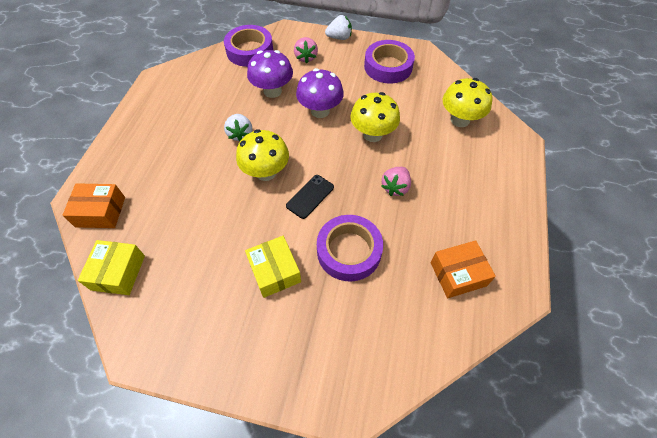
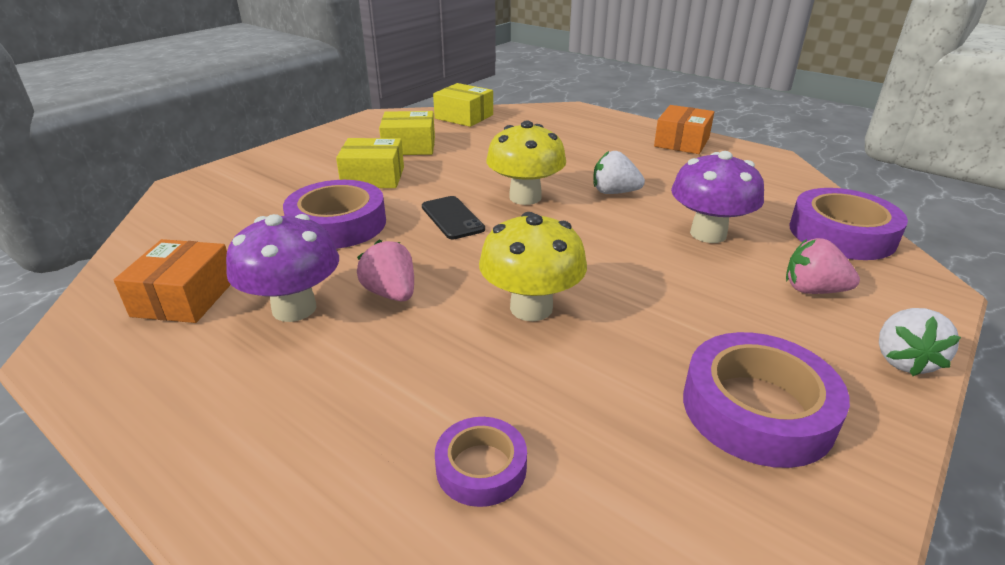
camera: 115 degrees right, 25 degrees down
(100, 212) = (545, 115): orange box -> orange box (681, 142)
(205, 279) = (409, 146): none -> yellow box
(320, 111) = (631, 267): purple mushroom -> purple mushroom (294, 308)
(460, 120) = (481, 467): yellow mushroom -> purple tape

